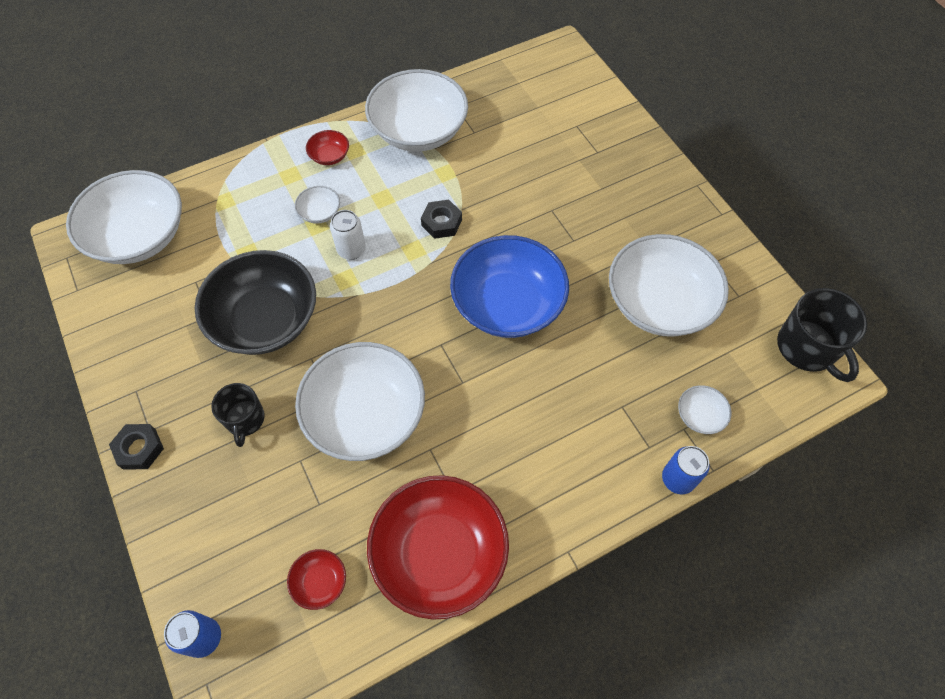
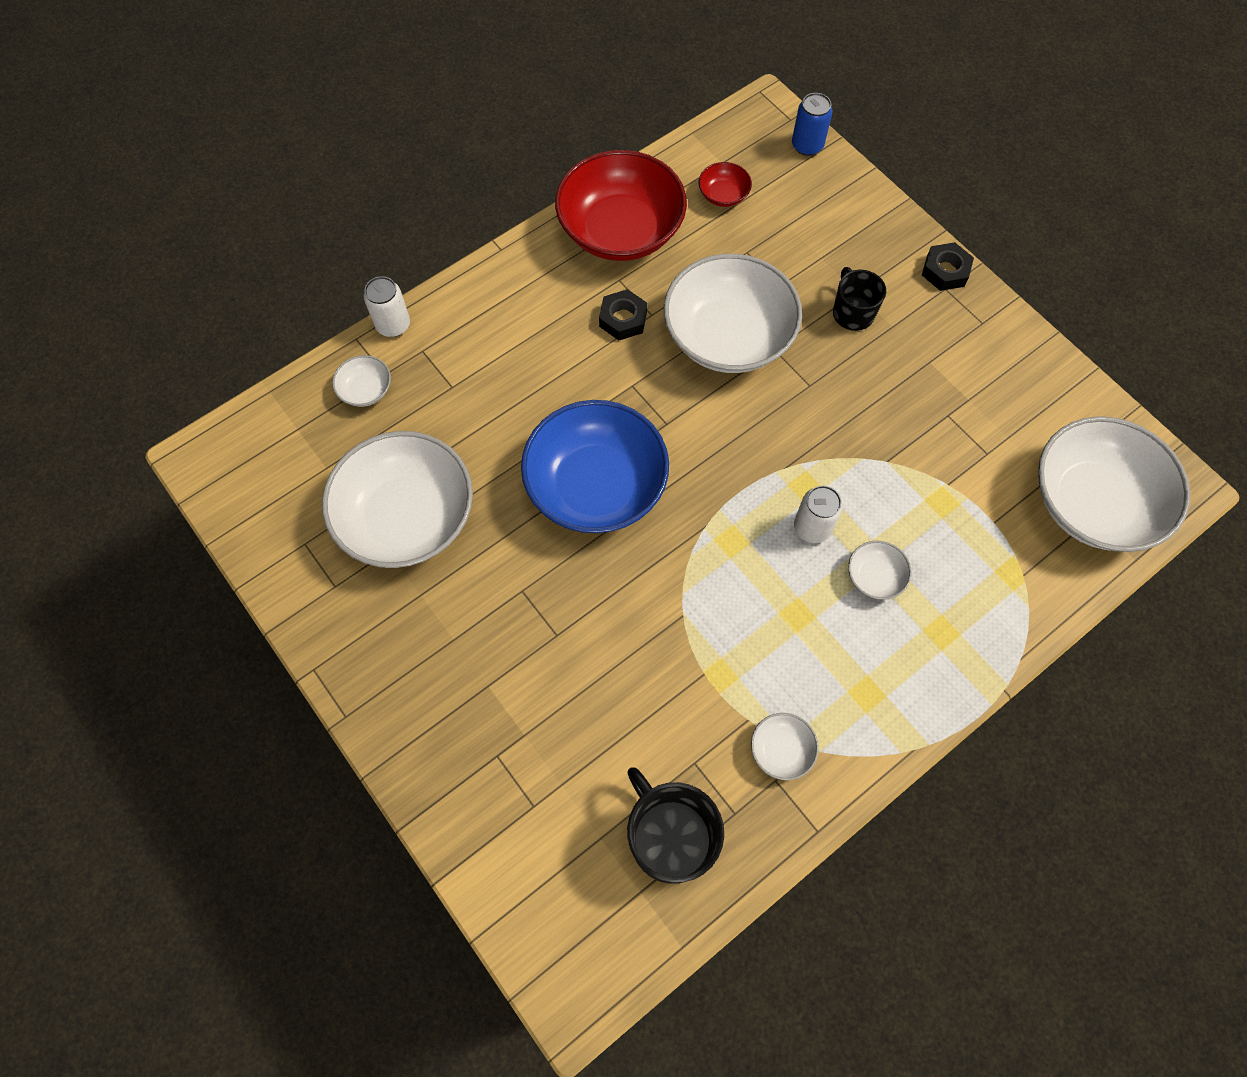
camera: 170 degrees right, 5 degrees up
(265, 319) = (880, 420): black bowl -> none
(329, 156) = (899, 676): red bowl -> none
(418, 131) = (781, 750): white bowl -> white bowl, size x0.42
(441, 222) = (705, 588): black nut -> black nut (623, 319)
(678, 479) = (393, 325): blue can -> white can
(807, 348) = (229, 487): black mug -> black mug (670, 837)

